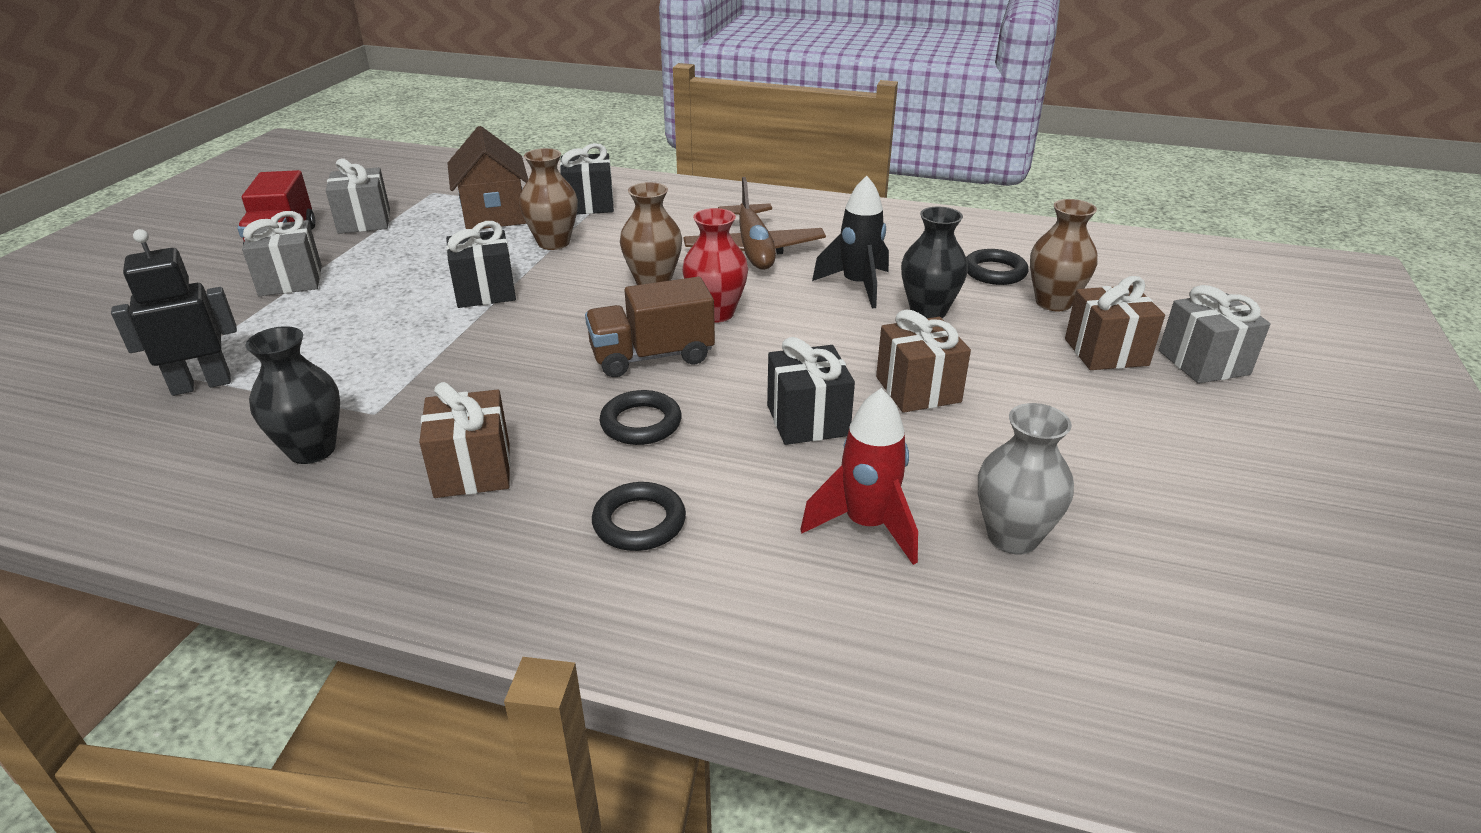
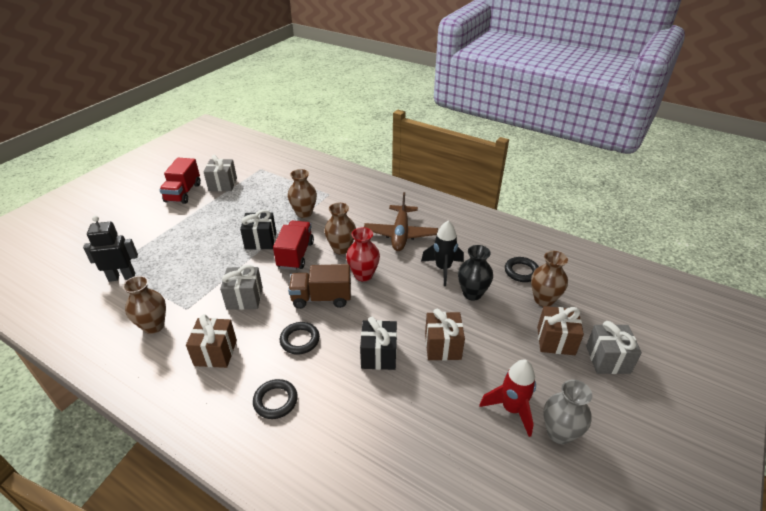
camera: 15 degrees right, 5 degrees up
(291, 281) = (178, 218): grey gift -> grey gift (244, 298)
(312, 450) = (154, 326): black vase -> brown vase
(494, 214) = (283, 189): brown house -> none
(567, 302) = (295, 255): none -> red truck
(589, 204) = (331, 189): black gift -> none
(866, 525) = (378, 428): red rocket -> red rocket (511, 409)
(1012, 537) = (446, 453): grey vase -> grey vase (559, 433)

